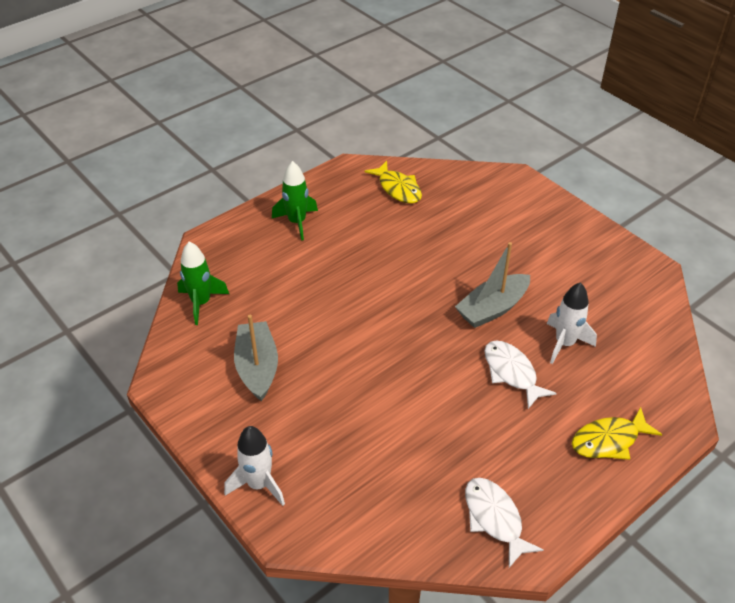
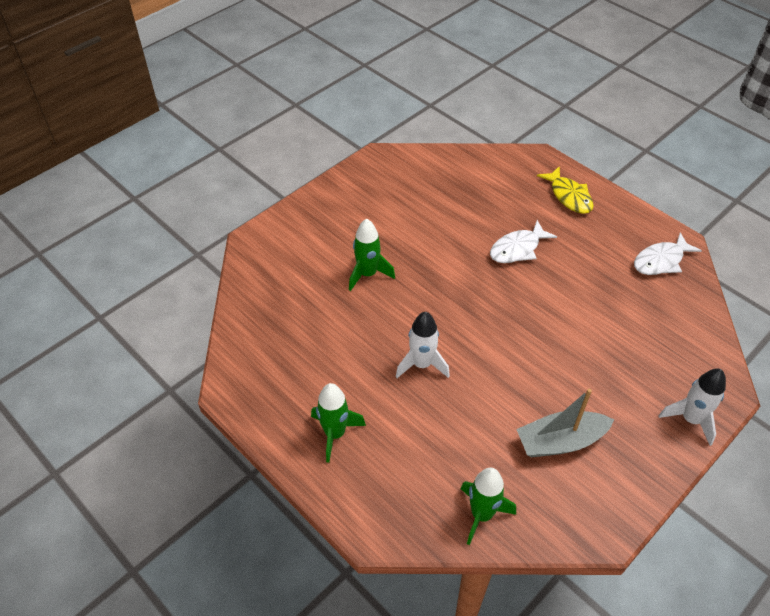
camera: 95 degrees left, 5 degrees up
(398, 188) = (272, 339): yellow fish -> none
(473, 250) = (368, 274): none -> green rocket
(492, 308) = (445, 260): grey boat -> none
(564, 343) = (477, 215): white rocket -> white rocket (421, 364)

